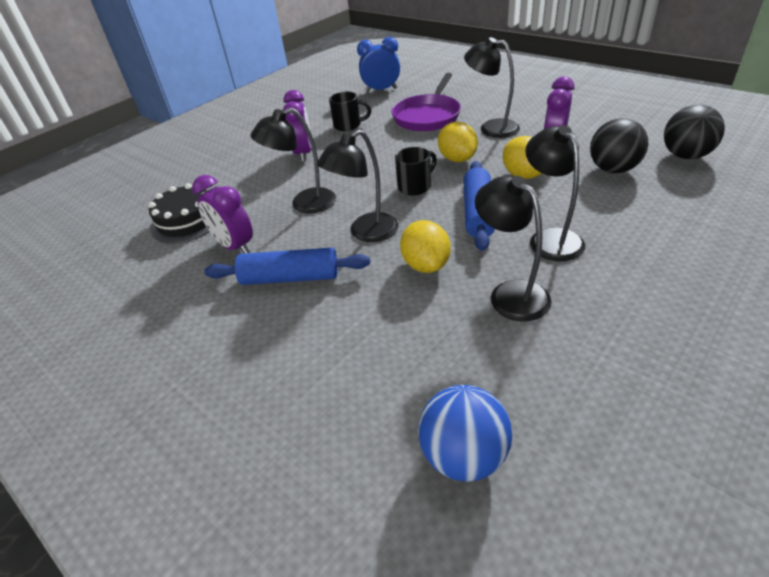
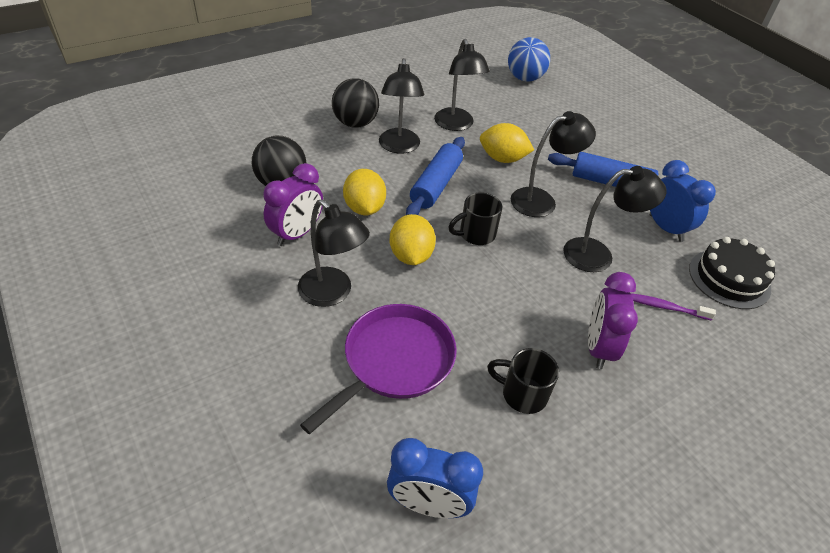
camera: 170 degrees left, 5 degrees up
(235, 246) = (665, 228): purple clock -> blue clock
(251, 186) = (665, 307): none -> purple toothbrush
(426, 265) = (502, 159): yellow lemon -> yellow lemon turned 75 degrees counterclockwise
(685, 156) = (204, 173): black ball -> black ball (355, 123)

